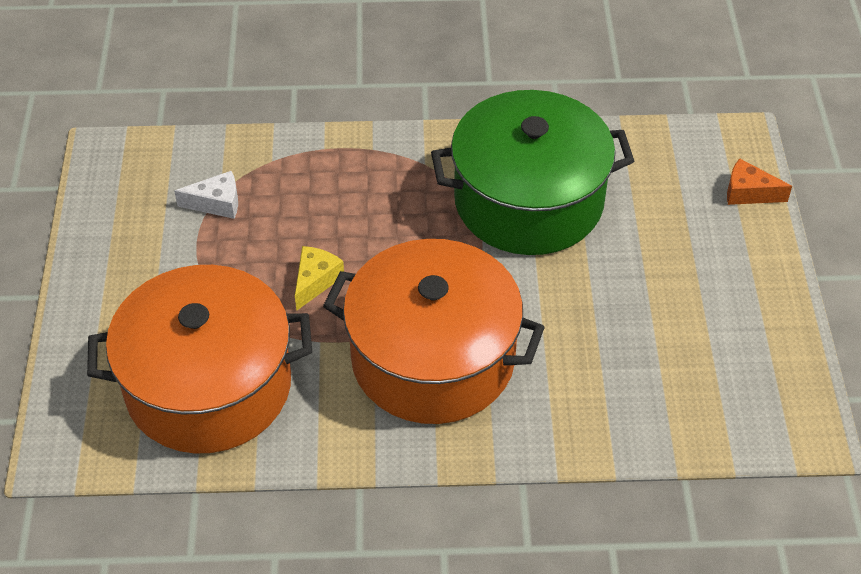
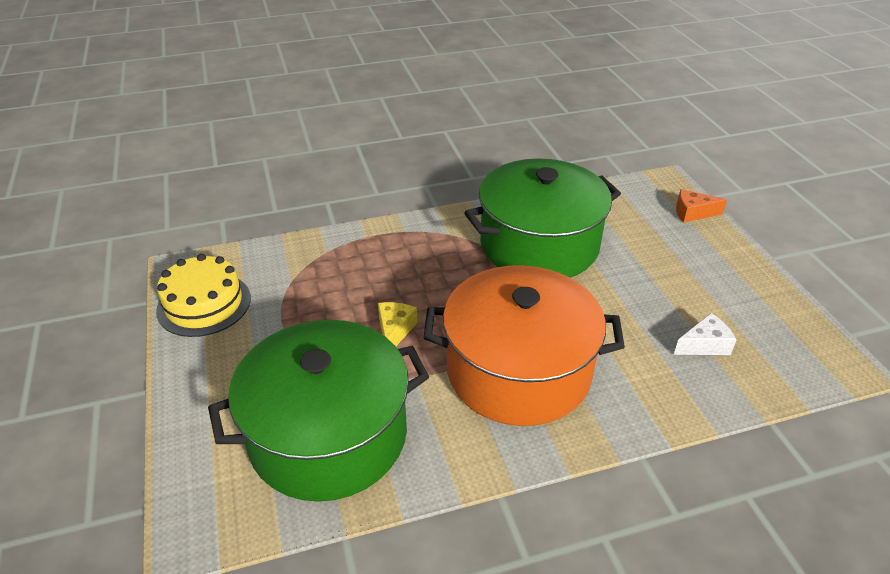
camera: 15 degrees left, 10 degrees down
(118, 204) = (204, 304): none -> yellow cake
(208, 386) = (328, 435): orange pot -> green pot
(217, 203) = (290, 289): white cheese -> white cheese (704, 345)

